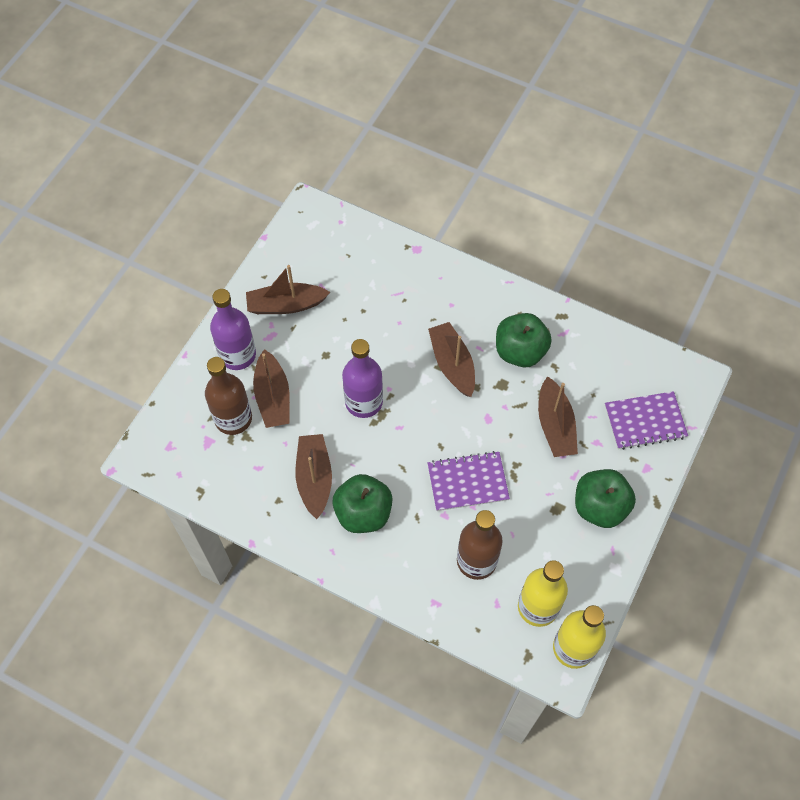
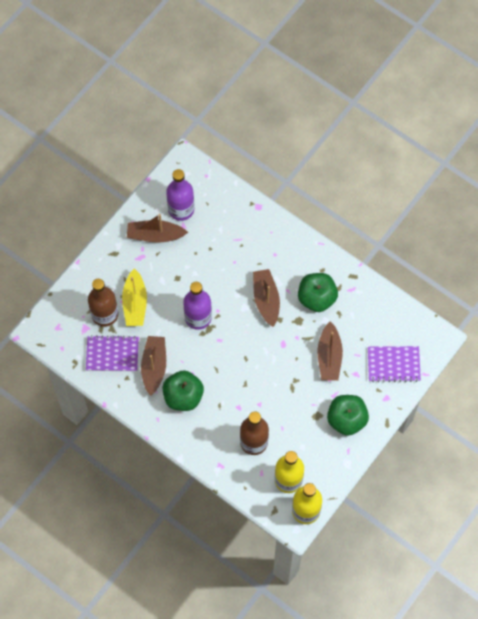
camera: 10 degrees right, 5 degrees up
(237, 355) = (115, 268): purple bottle -> purple bottle (181, 209)
(273, 397) = (135, 303): brown boat -> yellow boat
(467, 482) = (259, 387): purple notebook -> purple notebook (112, 354)

